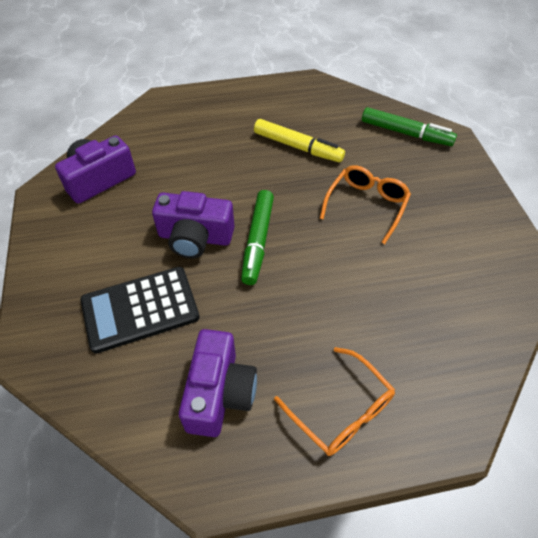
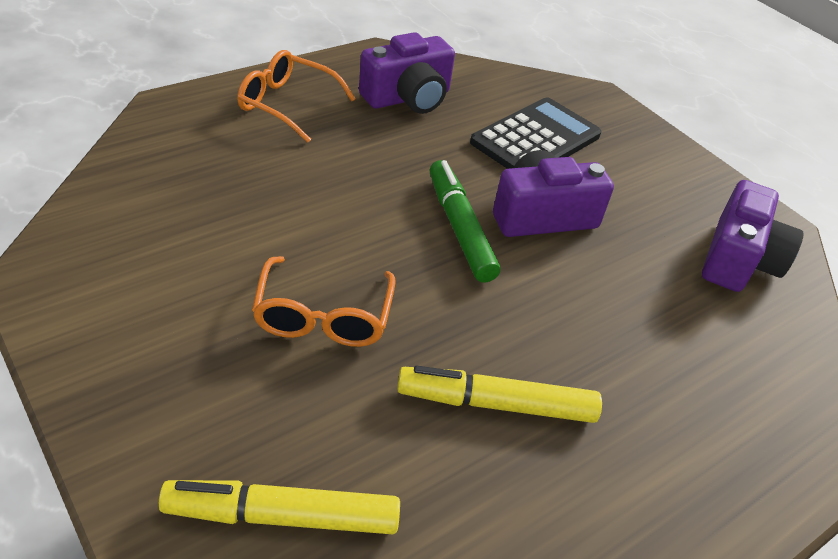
camera: 150 degrees right, 10 degrees down
(219, 393) = (408, 98): purple camera -> purple camera turned 105 degrees counterclockwise
(406, 133) = (282, 516): green marker -> yellow marker

